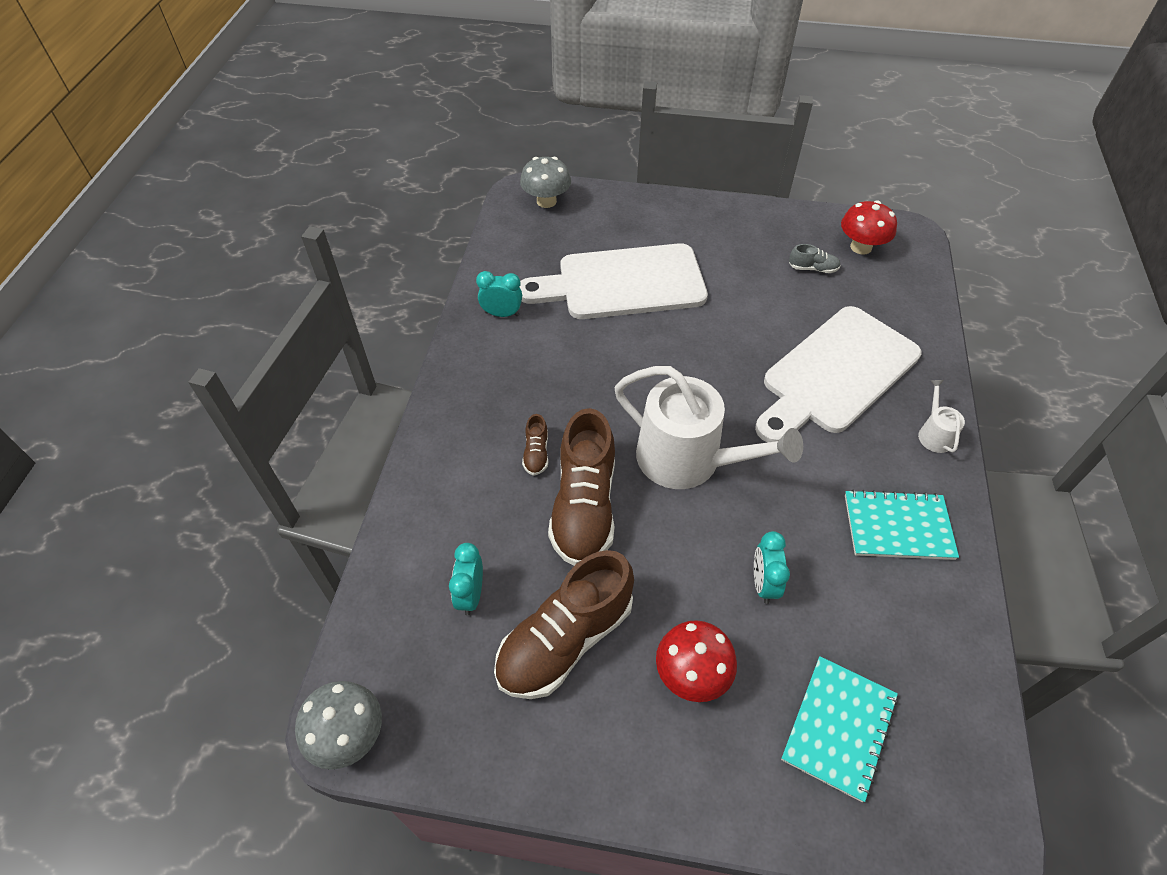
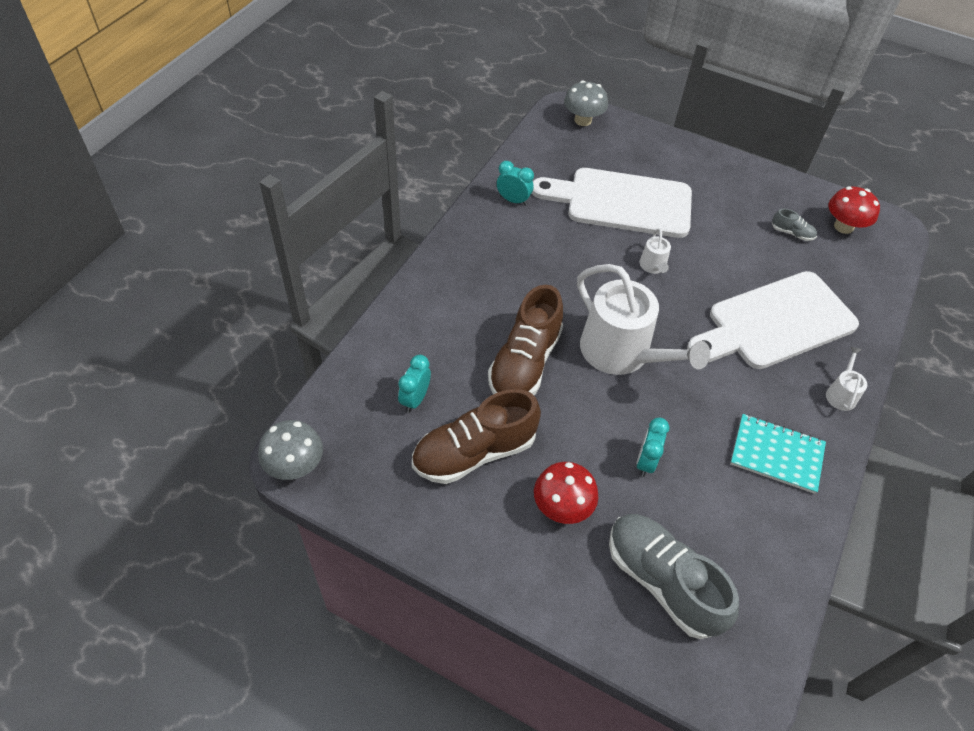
camera: 15 degrees right, 0 degrees up
(536, 453) = (501, 313): brown shoe -> none
(684, 347) = (653, 266): none -> white watering can
(838, 727) = (662, 581): turquoise notebook -> grey shoe

